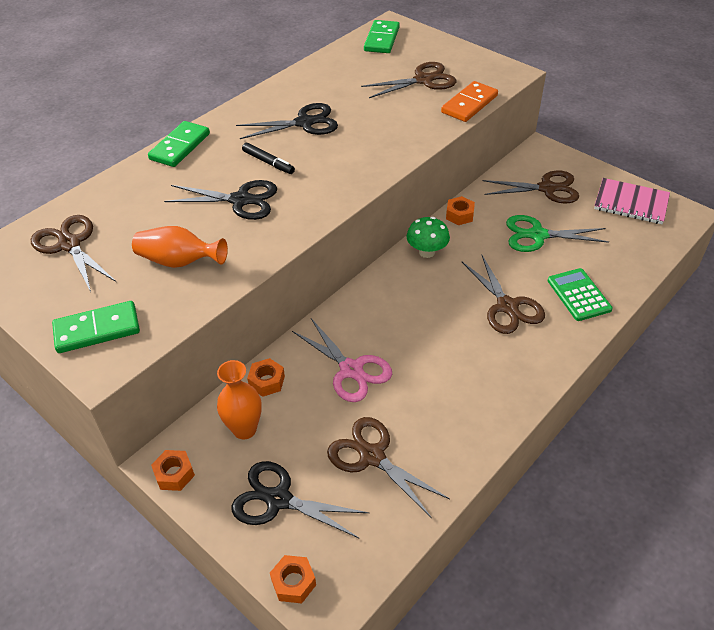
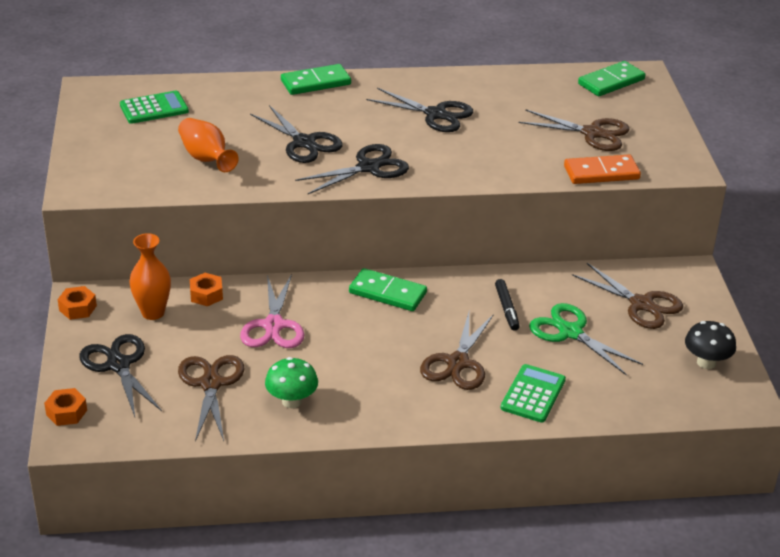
camera: 40 degrees right, 10 degrees down
(69, 244) = (154, 108): brown scissors -> green calculator
(97, 329) = (102, 169): green domino -> green domino (387, 293)
(268, 162) = (363, 128): black marker -> black marker (506, 309)
(317, 191) = (368, 167): none -> black scissors
(427, 252) = (452, 287): green mushroom -> green mushroom (292, 401)
(459, 215) = (524, 277): orange nut -> none
(631, 203) = (706, 362): pink notebook -> black mushroom

